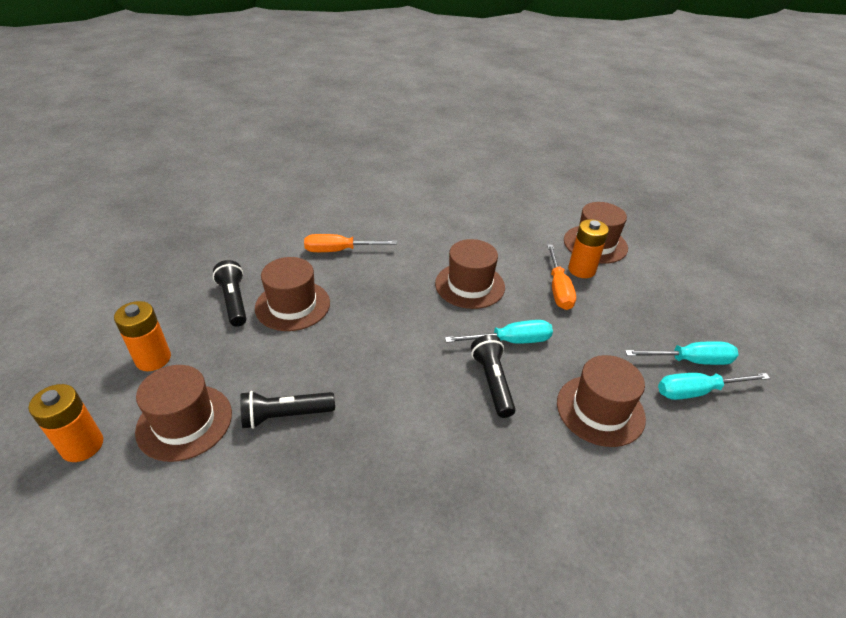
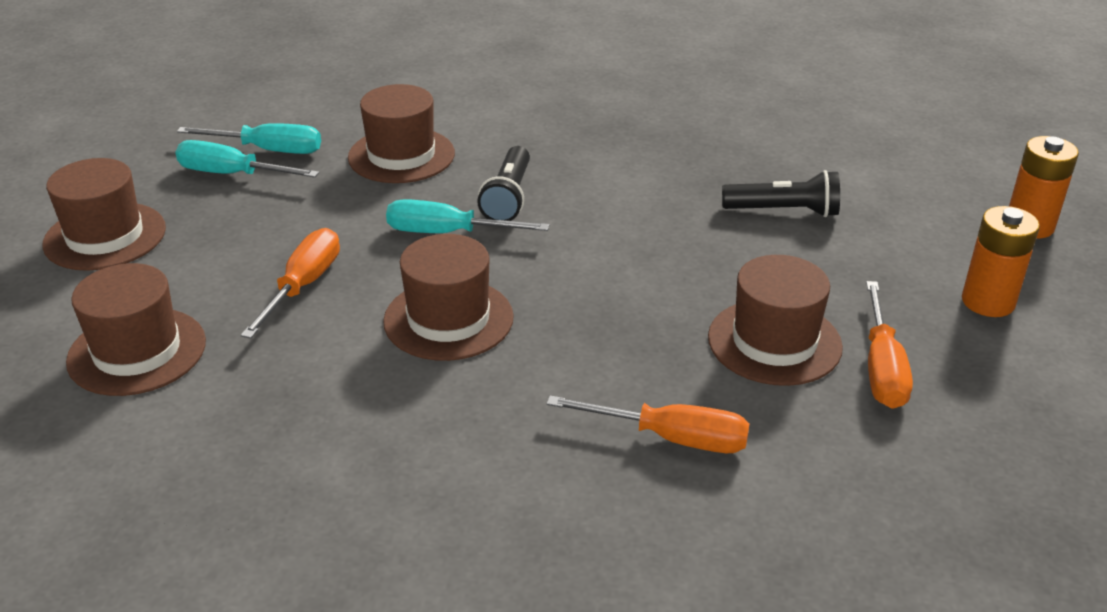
camera: 160 degrees left, 5 degrees down
(184, 422) = (911, 226): brown hat -> brown hat (105, 236)
(234, 301) = (882, 368): black flashlight -> orange screwdriver
(581, 270) = (226, 308): orange battery -> none

